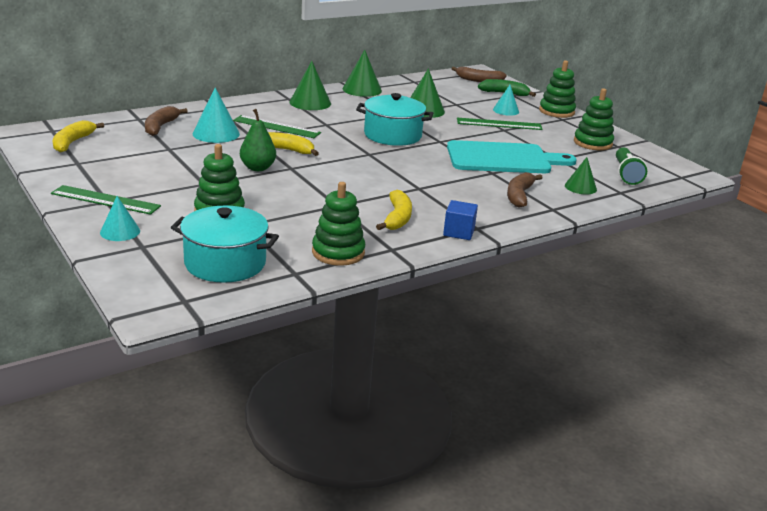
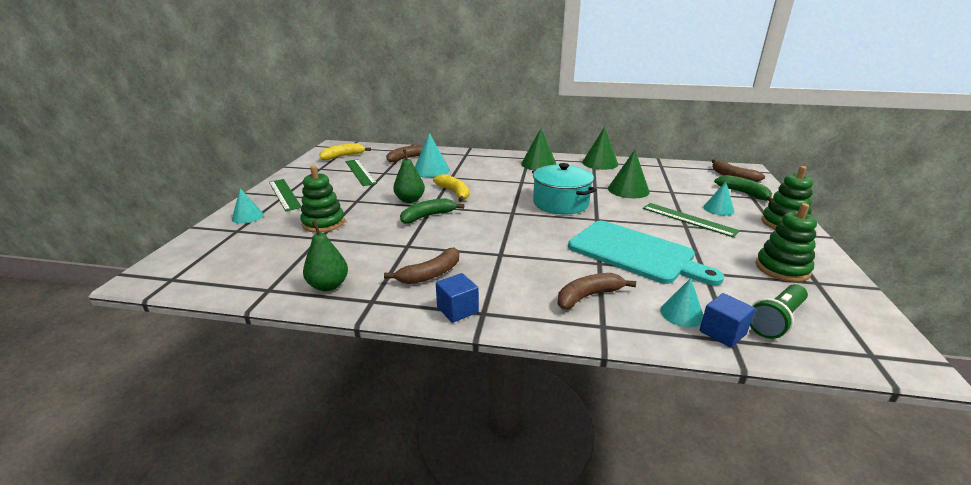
camera: 45 degrees right, 0 degrees up
(225, 263) = (248, 261): turquoise pot -> none
(276, 127) = (480, 175): green ruler -> green ruler (360, 172)
(305, 177) = (428, 216): none -> green banana
(338, 252) = (328, 286): green stacking toy -> green pear
(397, 218) = (430, 274): yellow banana -> brown banana
(580, 187) = (681, 314): green cone -> turquoise cone
(612, 190) = (722, 332): none -> blue cube

